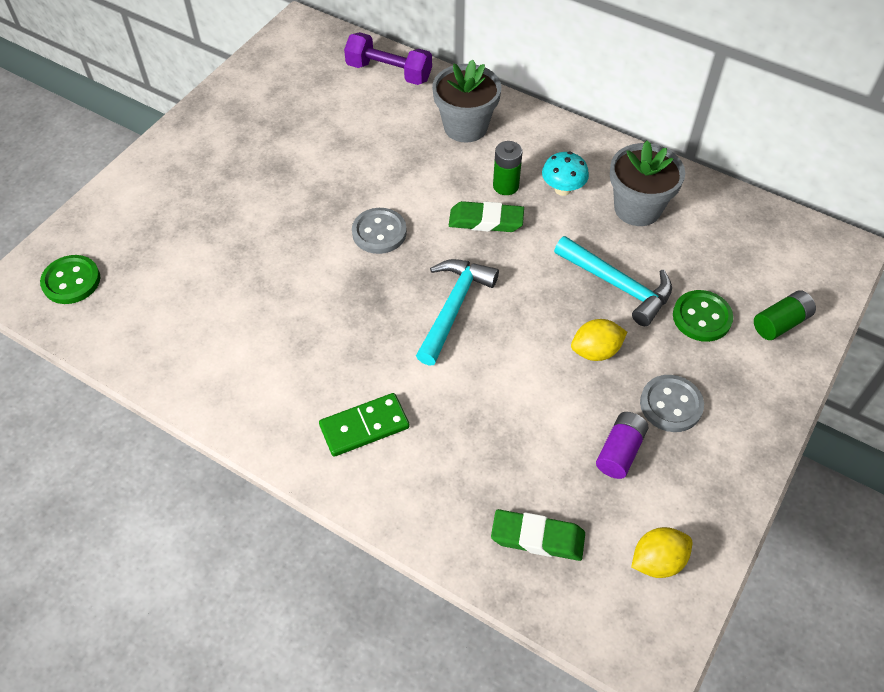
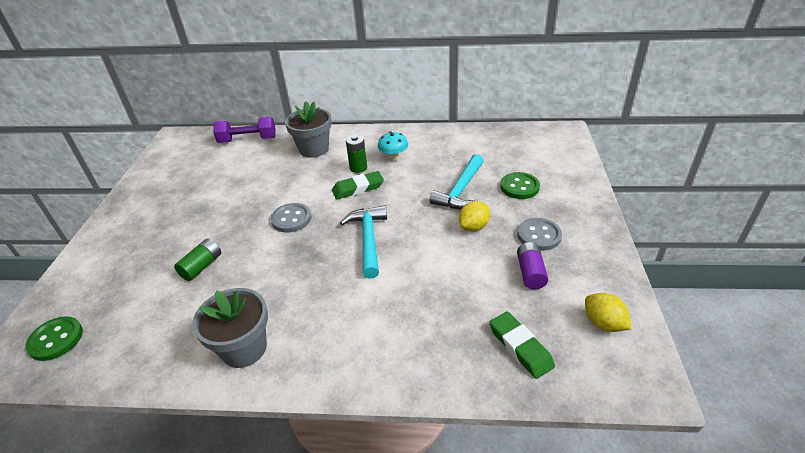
camera: 25 degrees left, 15 degrees down
(364, 426) = (352, 334): green domino -> none
(537, 538) = (520, 347): green eraser -> green eraser turned 75 degrees clockwise
(617, 285) = (460, 190): turquoise hammer -> turquoise hammer turned 105 degrees clockwise
(637, 208) = (443, 151): grey flower pot -> grey flower pot (244, 348)
(657, 561) = (603, 323): yellow lemon -> yellow lemon turned 75 degrees counterclockwise
(780, 323) = (562, 173): green battery -> green battery (202, 266)

